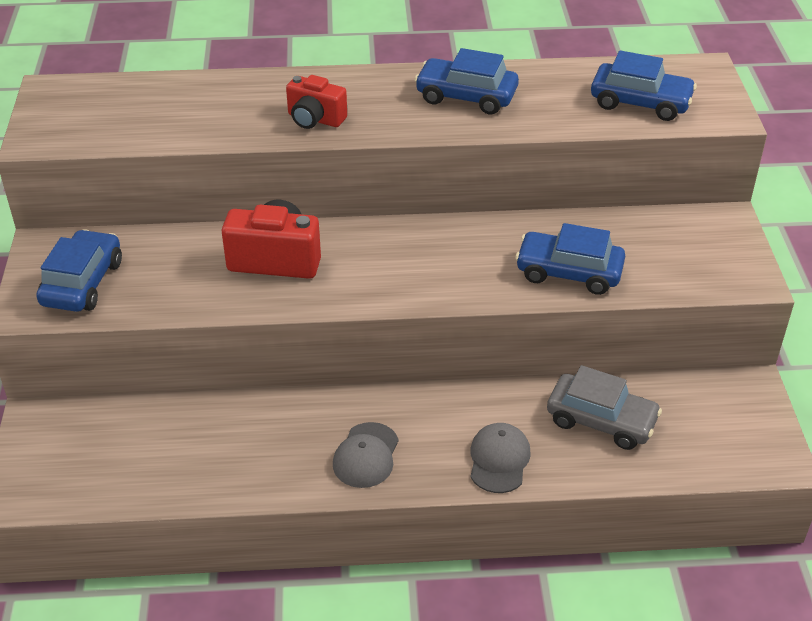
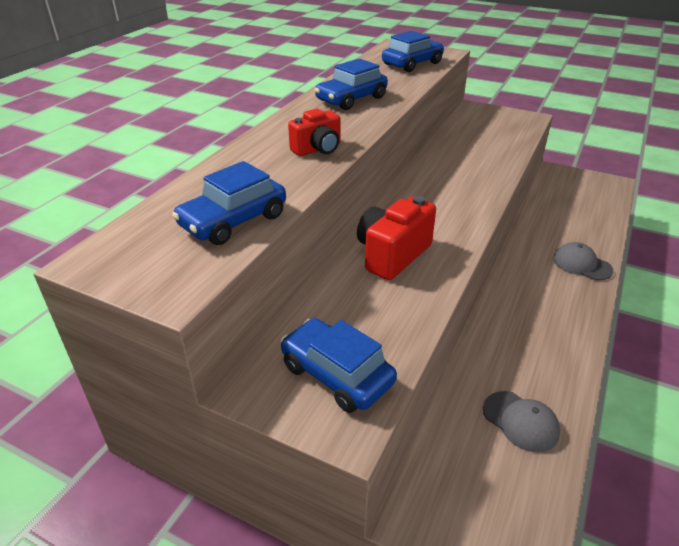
camera: 60 degrees left, 5 degrees down
(366, 455) = (556, 317): grey cap -> grey cap (520, 421)
(569, 272) = (490, 157): blue car -> blue car (233, 221)
(601, 420) = (562, 220): grey car -> none

